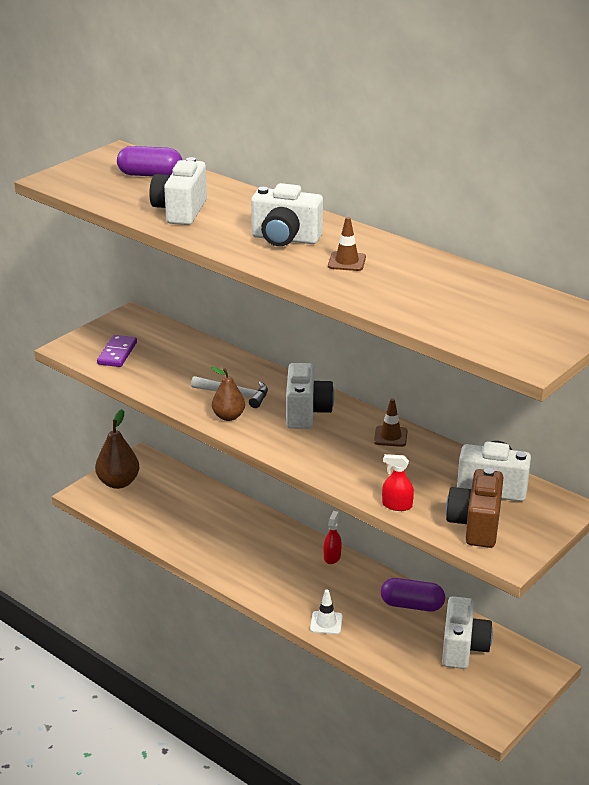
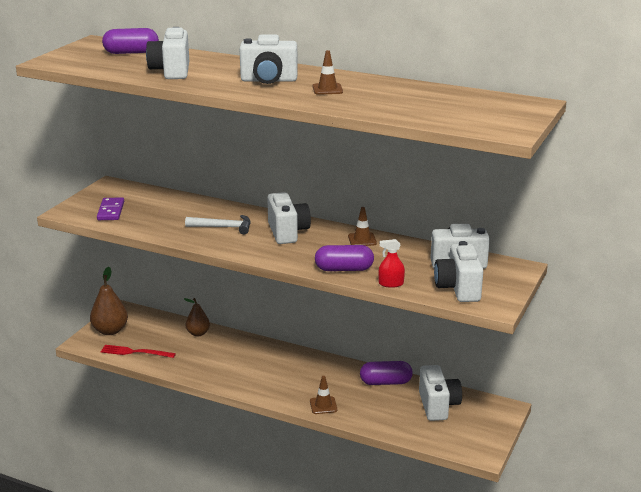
camera: 15 degrees left, 5 degrees down
(137, 515) = (135, 352): none -> red fork
(228, 416) = (225, 242): brown pear -> brown pear (198, 333)
(326, 623) = (323, 405): white traffic cone -> brown traffic cone
(332, 557) = (308, 358): red spray bottle -> none
(350, 476) = (344, 269): none -> purple capsule
(475, 525) = (458, 289): brown camera -> white camera

